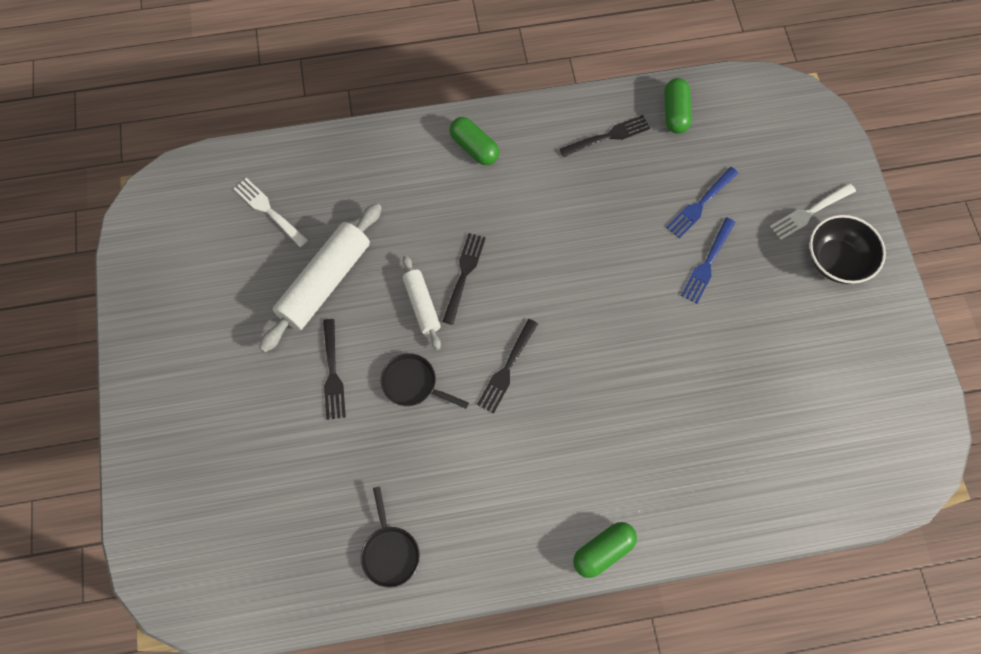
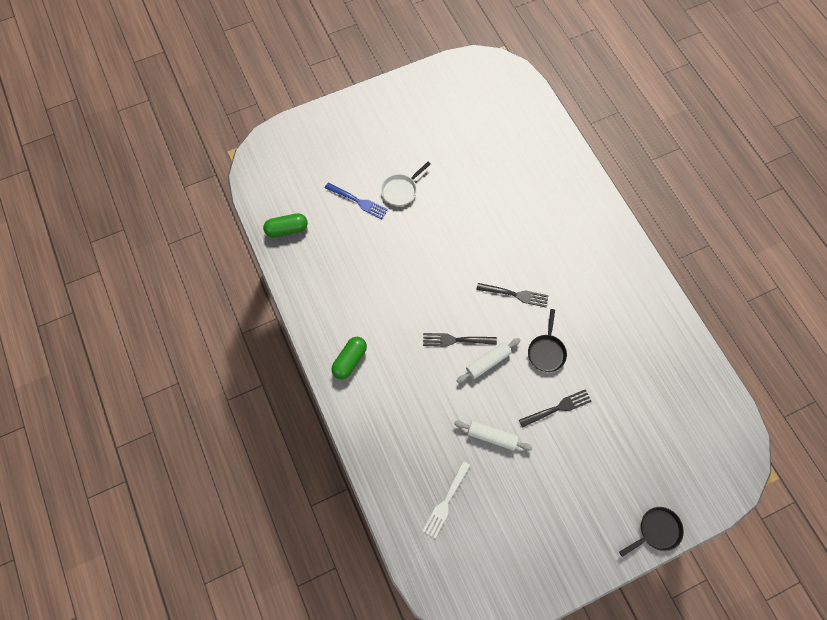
camera: 105 degrees left, 0 degrees up
(325, 282) = (492, 436): white rolling pin -> white rolling pin, size x0.56
(390, 552) = (659, 334): black pan -> black pan (656, 531)
(603, 551) = (609, 214): green capsule -> none
(607, 137) = (318, 270): black fork -> none
(707, 262) = (401, 190): blue fork -> white pan
(810, 212) = (346, 137): white fork -> none
(836, 261) = (378, 119): black bowl -> none

